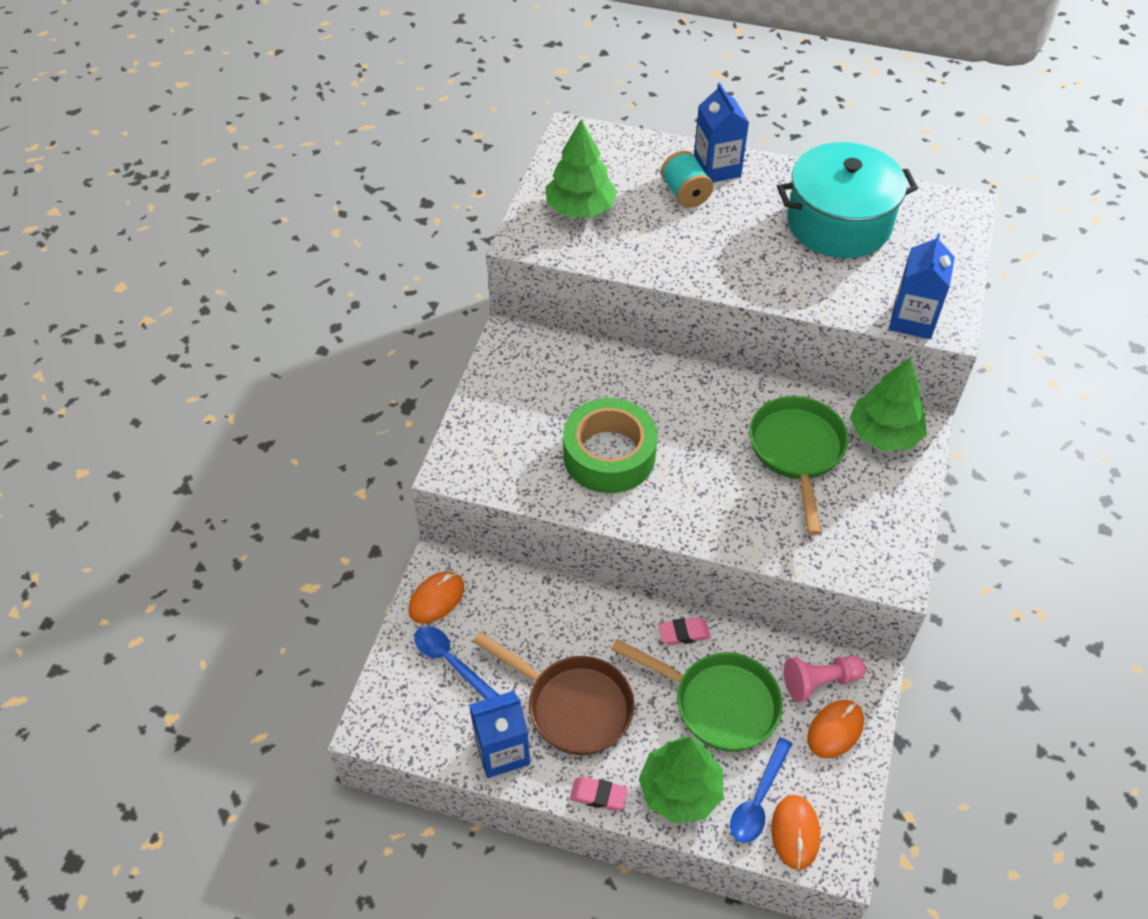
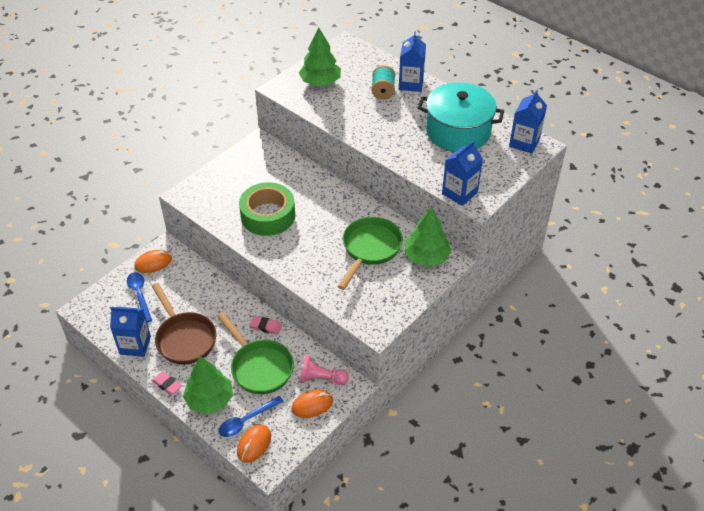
camera: 25 degrees right, 5 degrees down
(940, 210) = (524, 143): none -> blue carton

